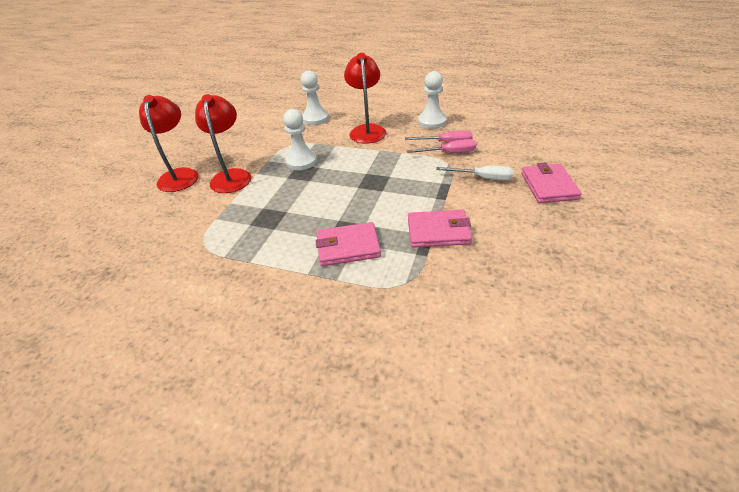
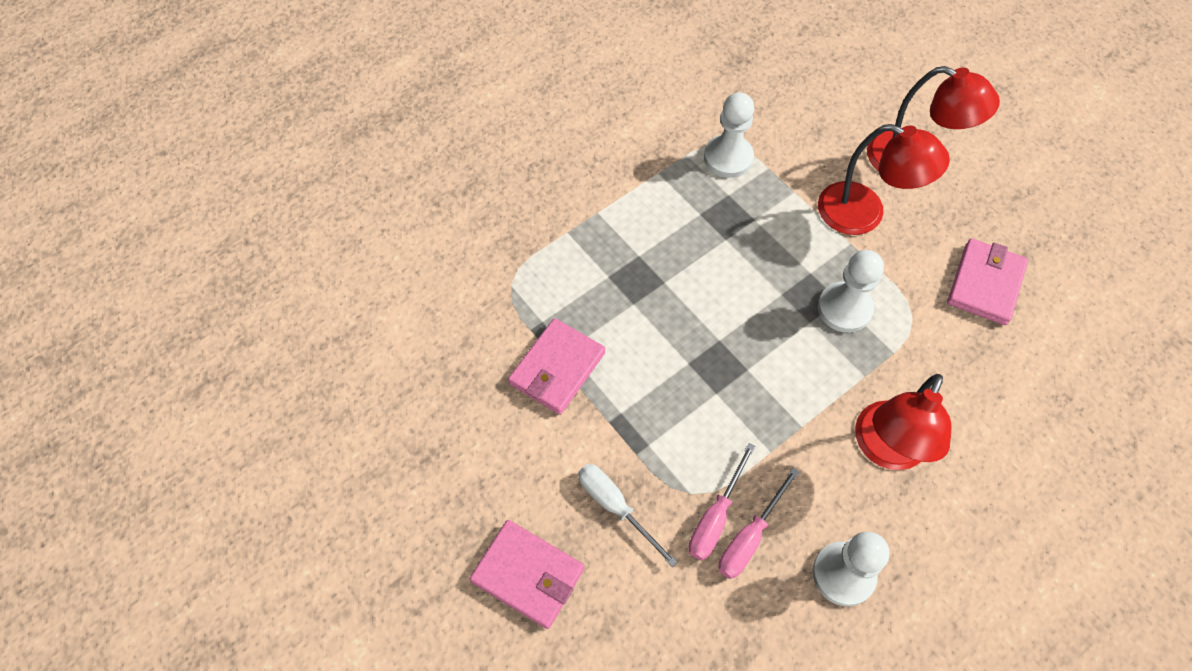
camera: 120 degrees right, 20 degrees up
(315, 118) = (992, 397): white pawn -> white pawn (728, 158)
(348, 247) = (608, 266): pink wallet -> pink wallet (985, 284)
(367, 130) = (885, 450): red lamp -> red lamp turned 90 degrees clockwise
(483, 178) = (615, 507): white screwdriver -> white screwdriver turned 90 degrees clockwise

